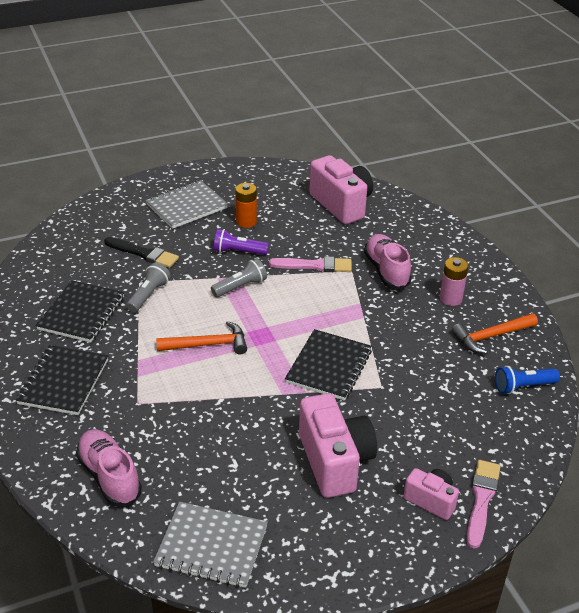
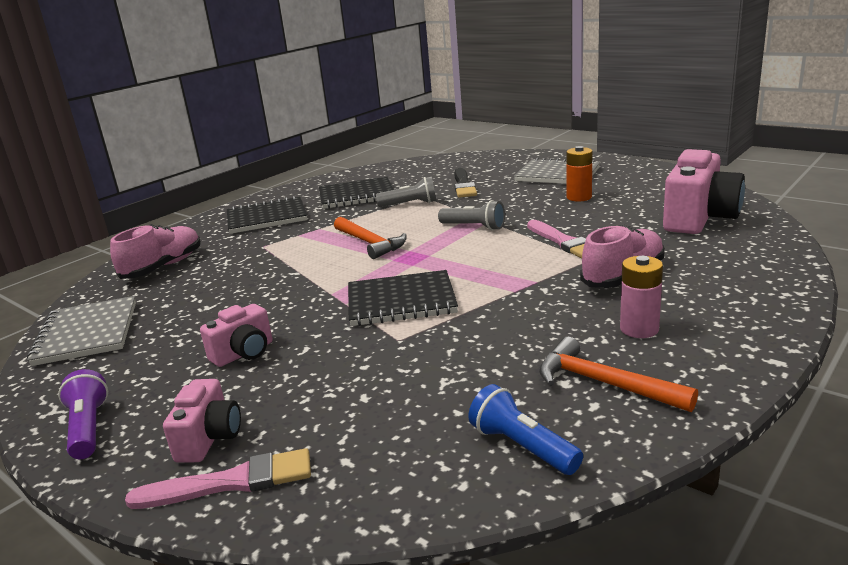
camera: 65 degrees right, 15 degrees down
(238, 251) = (526, 209): purple flashlight -> purple flashlight (88, 428)
(335, 461) = (244, 353): pink camera -> pink camera, size x0.54

